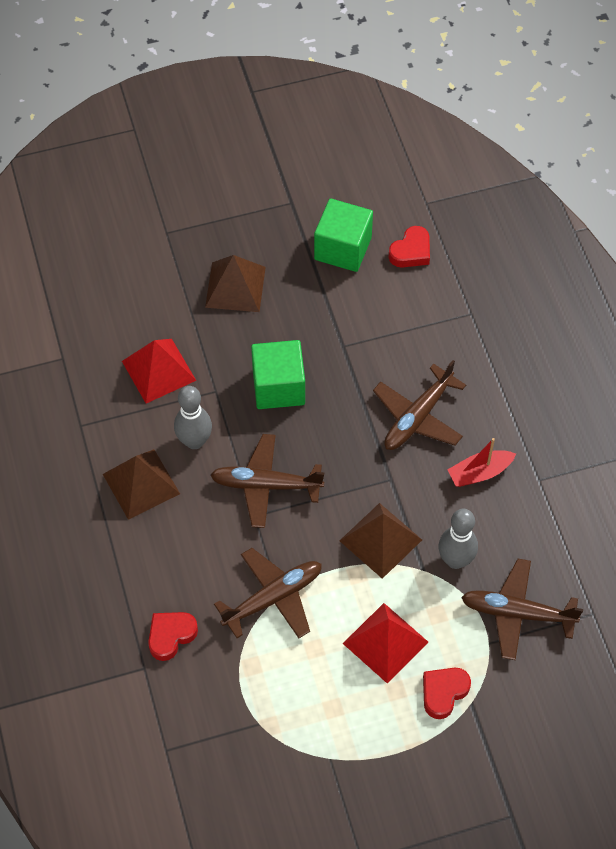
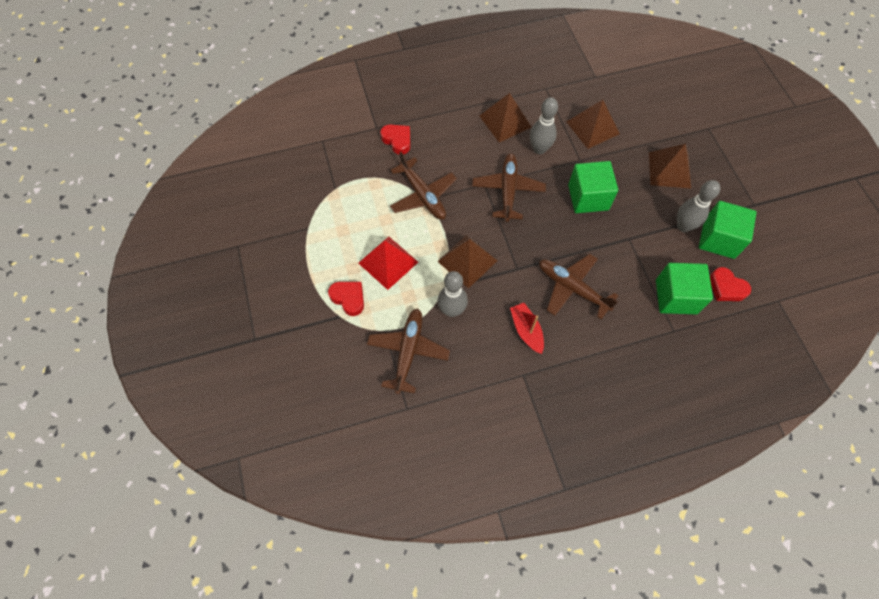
camera: 90 degrees right, 5 degrees up
(158, 370) = (592, 127): red pyramid -> brown pyramid
(324, 283) = (683, 226): none -> grey bowling pin
(425, 305) = (676, 296): none -> green cube

